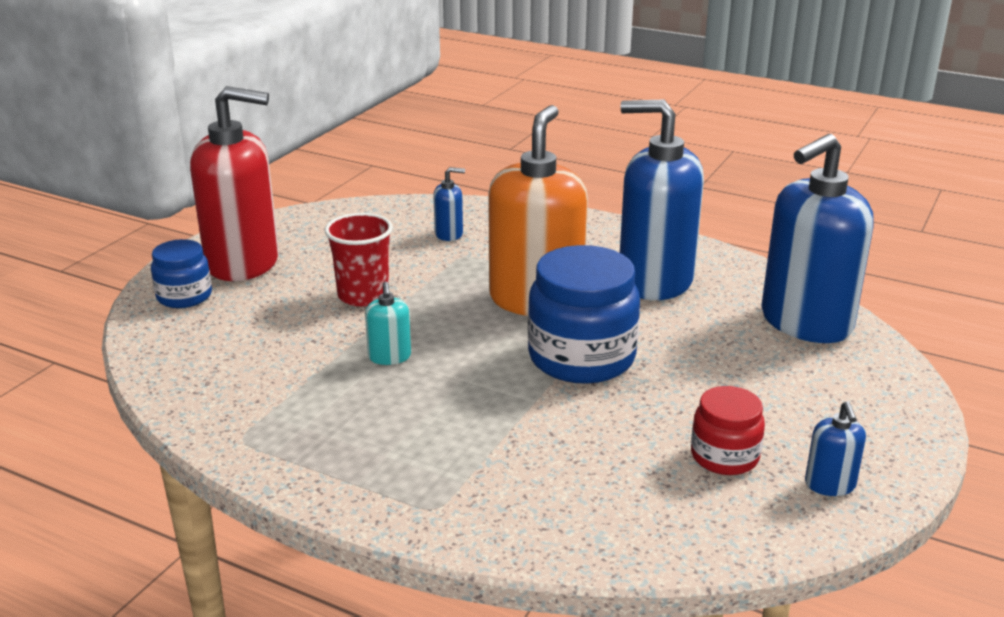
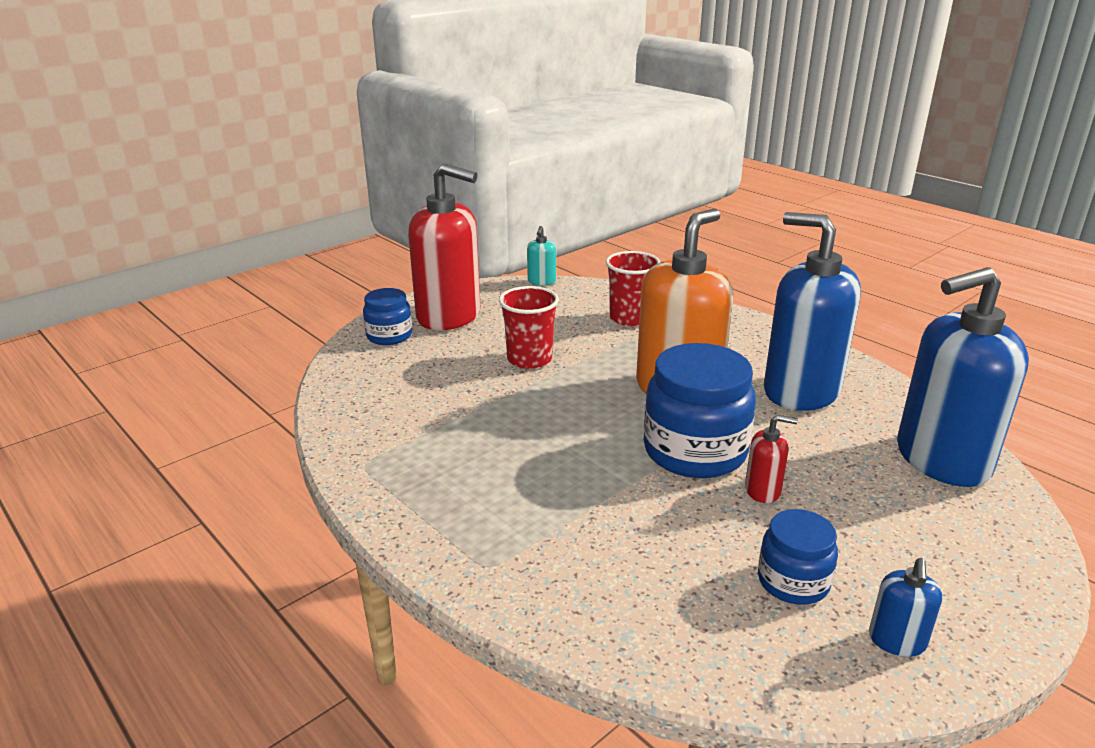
camera: 20 degrees right, 0 degrees up
(389, 357) = (523, 417): turquoise soap dispenser -> turquoise soap dispenser (541, 281)
(449, 234) = (630, 318): blue soap dispenser -> red cup
(662, 382) = (763, 490): none -> red soap dispenser
(724, 456) = (793, 582): red jar -> blue jar

